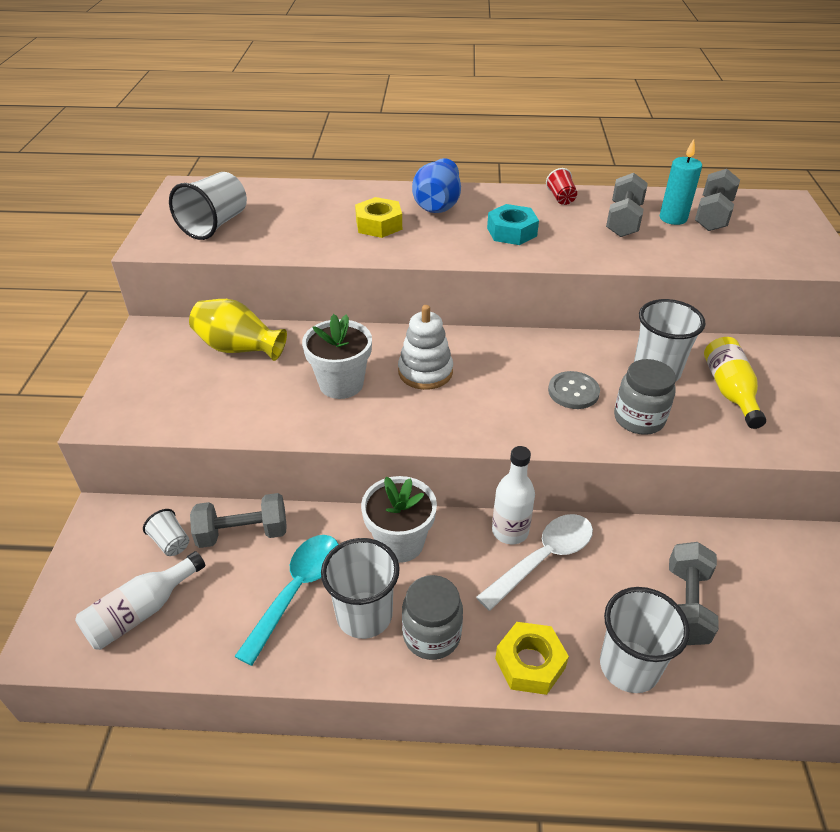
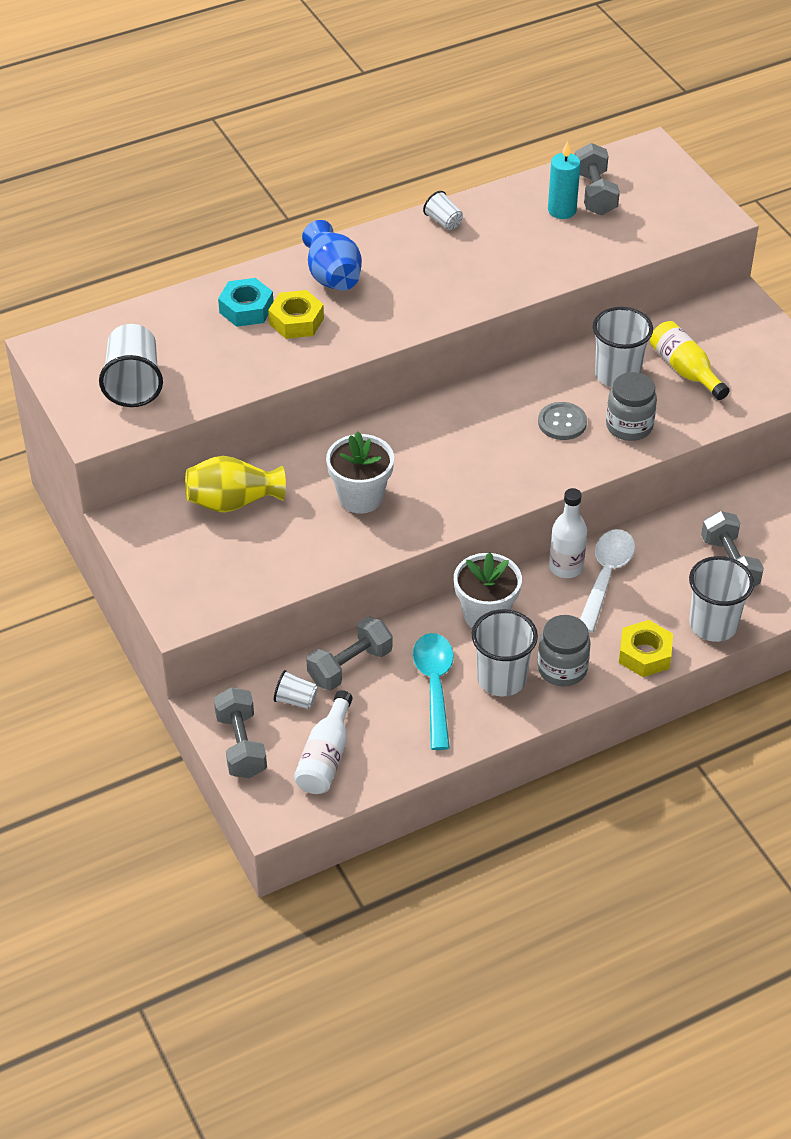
camera: 30 degrees left, 5 degrees up
(425, 372) = (424, 455): white stacking toy -> none
(511, 232) = (428, 282): turquoise nut -> turquoise nut (246, 309)
(561, 198) = (443, 221): red cup -> white cup
(623, 220) = (520, 230): grey dumbbell -> grey dumbbell (241, 745)

